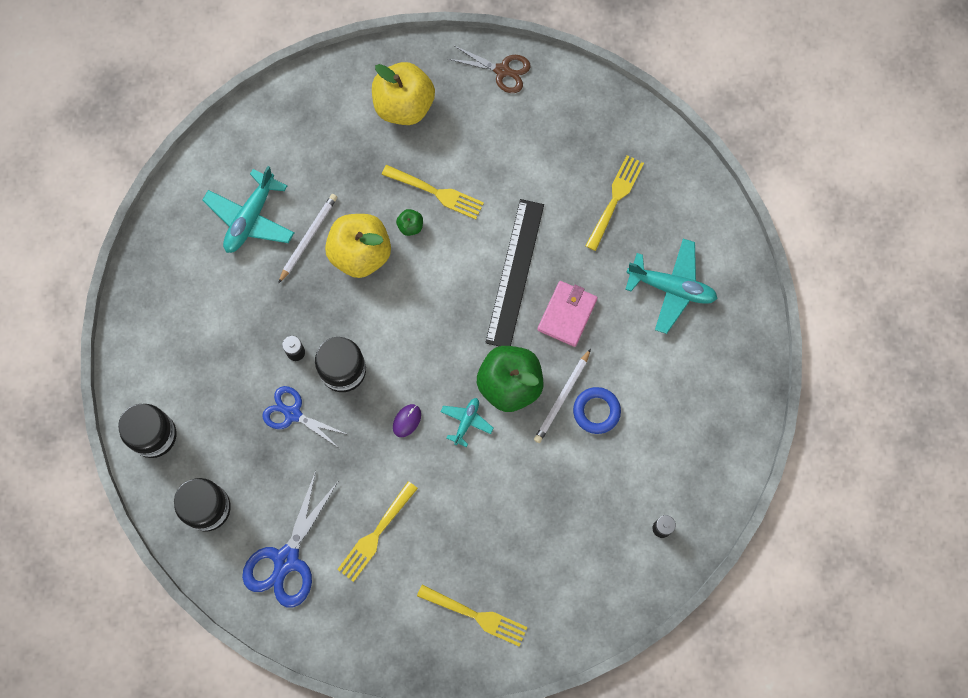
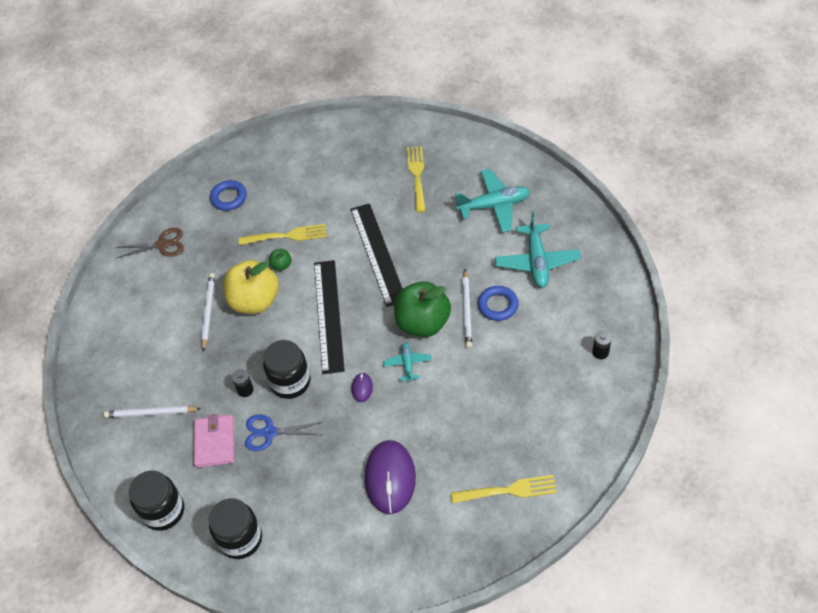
camera: 25 degrees left, 20 degrees down
(194, 322) = (151, 413): none -> white pencil
(250, 218) = (155, 322): turquoise plane -> turquoise plane (537, 261)
(287, 559) = (330, 539): blue scissors -> none
(376, 533) = (390, 478): yellow fork -> purple mouse
(404, 105) = (229, 198): yellow apple -> blue ring
(423, 317) = (329, 315): none -> black ruler
(502, 70) = (286, 145): brown scissors -> brown scissors (162, 245)
(567, 314) = (433, 258): pink wallet -> pink wallet (215, 442)

